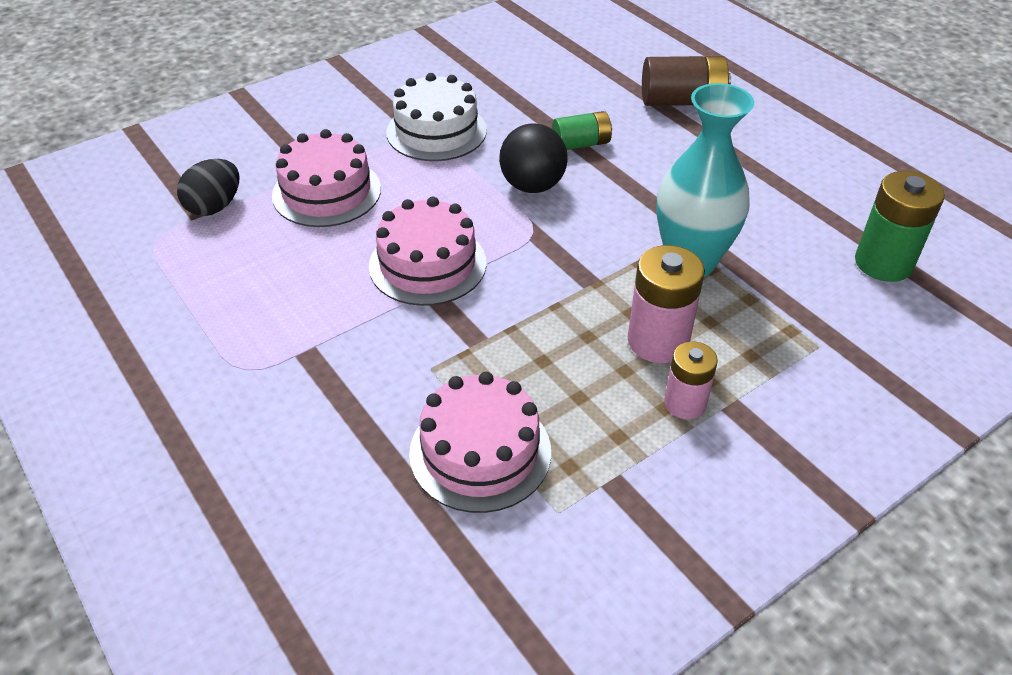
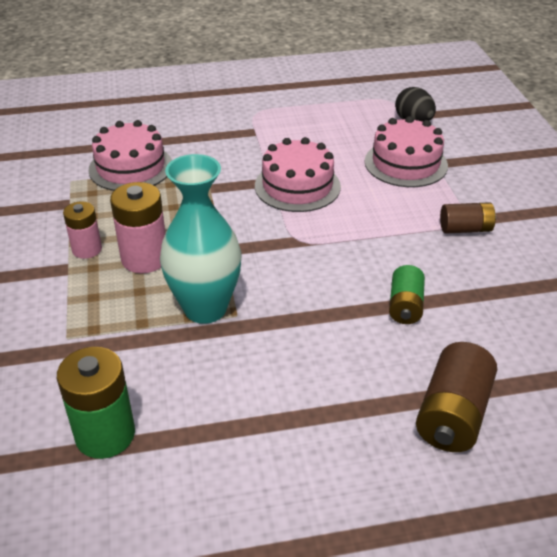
camera: 115 degrees right, 5 degrees down
(436, 131) = (465, 229): white cake -> brown battery
(532, 186) = (358, 257): black ball -> none

